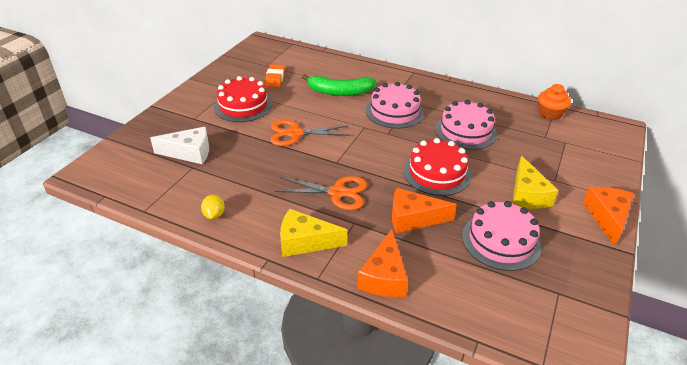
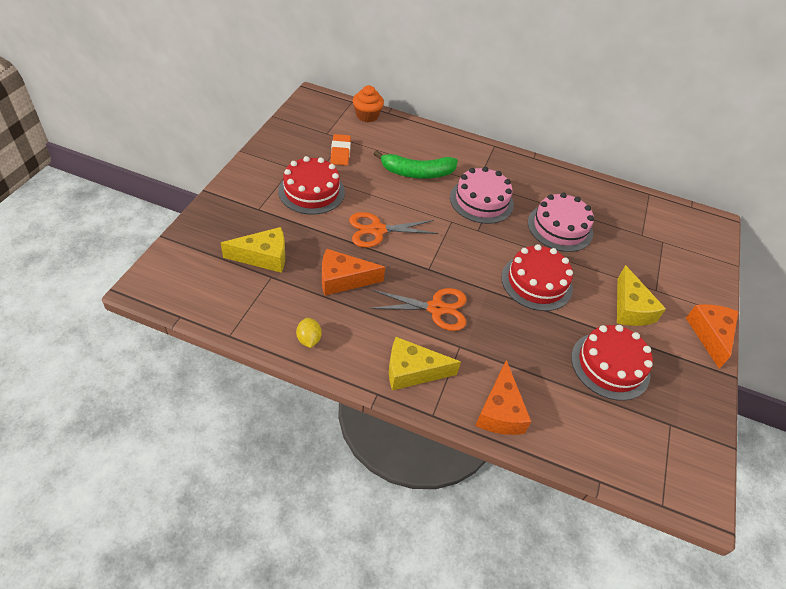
camera: 10 degrees left, 10 degrees up
(189, 153) = (263, 257): white cheese -> yellow cheese
(413, 218) = (519, 340): orange cheese -> orange cheese (343, 279)
(501, 241) = (610, 365): pink cake -> red cake
(549, 114) = (644, 205): orange cupcake -> orange cupcake (367, 116)

